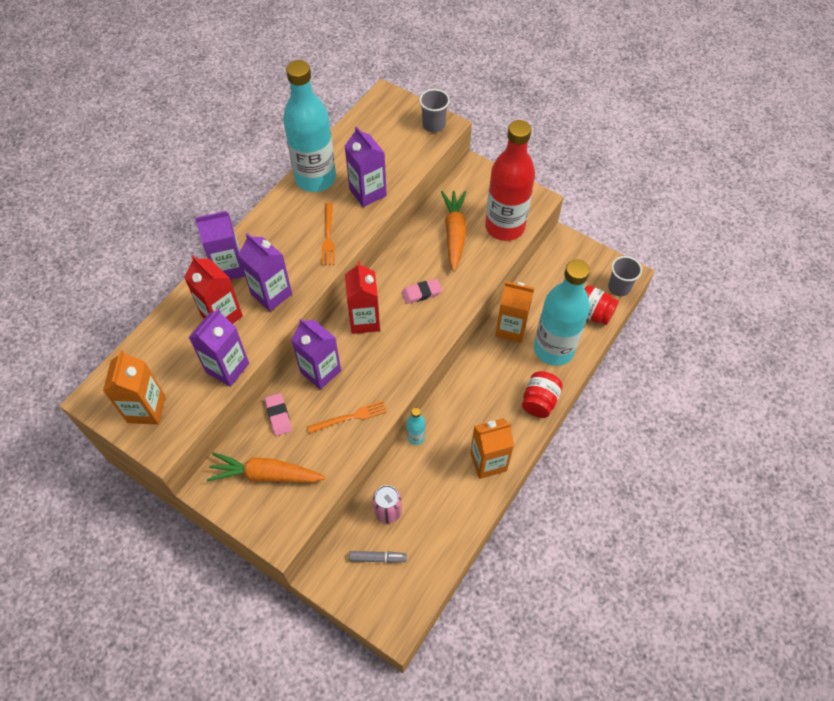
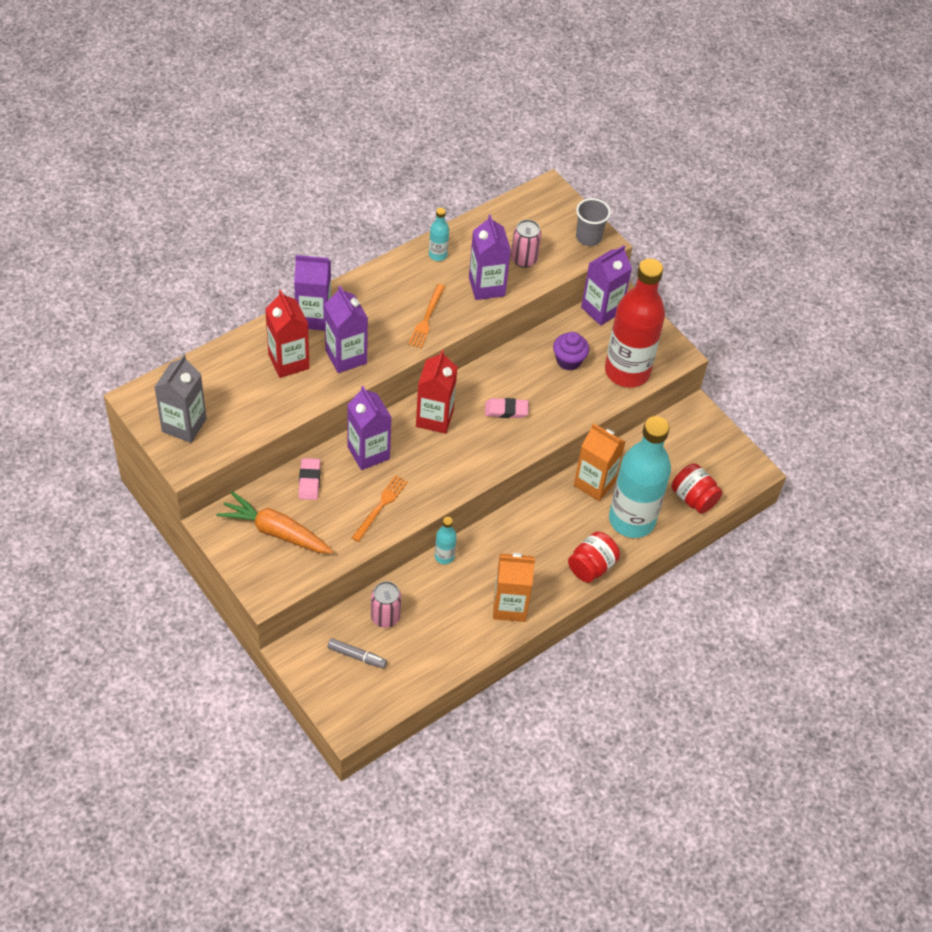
camera: 15 degrees right, 5 degrees down
(146, 409) = (184, 425): orange carton -> grey carton
(227, 368) = (275, 413): purple carton -> purple carton (601, 309)
(315, 178) = (438, 255): turquoise bottle -> turquoise bottle, size x0.41
(350, 417) = (380, 506): orange fork -> orange fork turned 60 degrees counterclockwise
(389, 160) = (524, 259): none -> pink can
(454, 233) = (568, 361): orange carrot -> purple cupcake
(619, 287) = (736, 481): grey cup -> none

